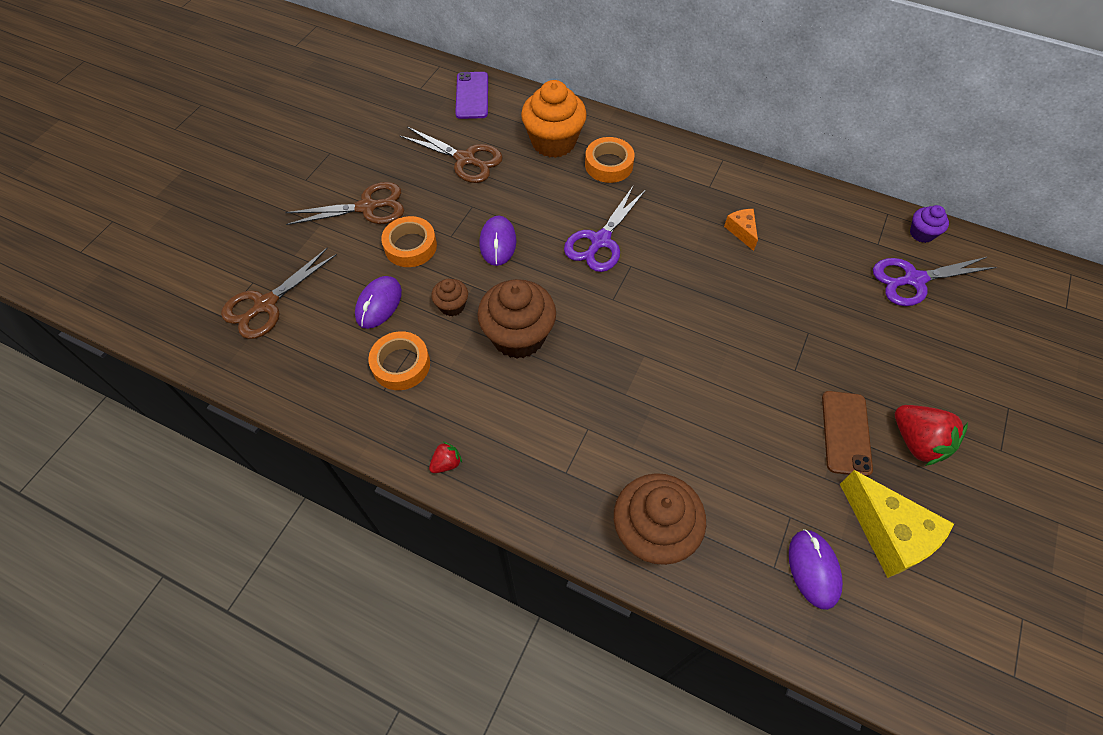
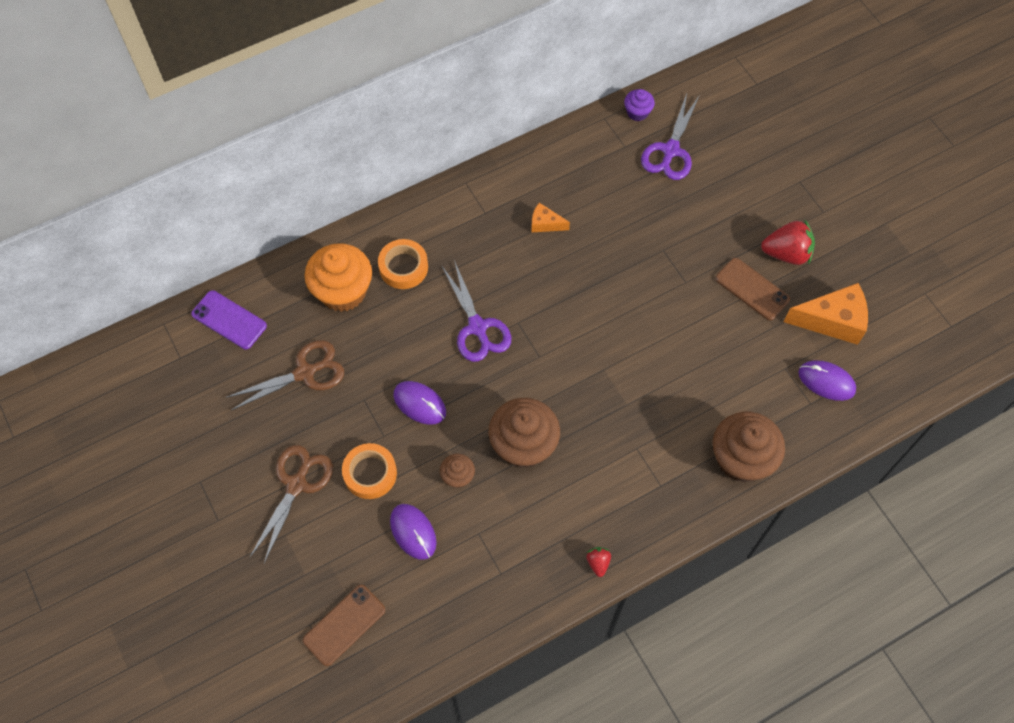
camera: 55 degrees left, 5 degrees up
(265, 305) = (344, 625): brown scissors -> brown phone
(401, 364) = (487, 547): orange tape -> none
(888, 533) = (832, 321): yellow cheese -> orange cheese

